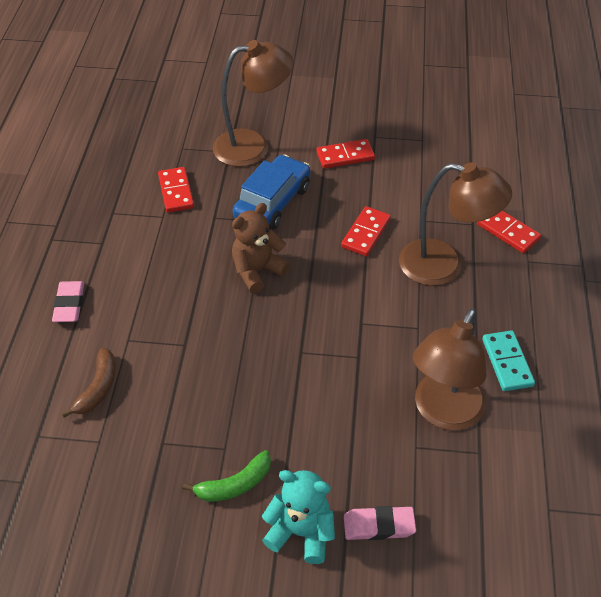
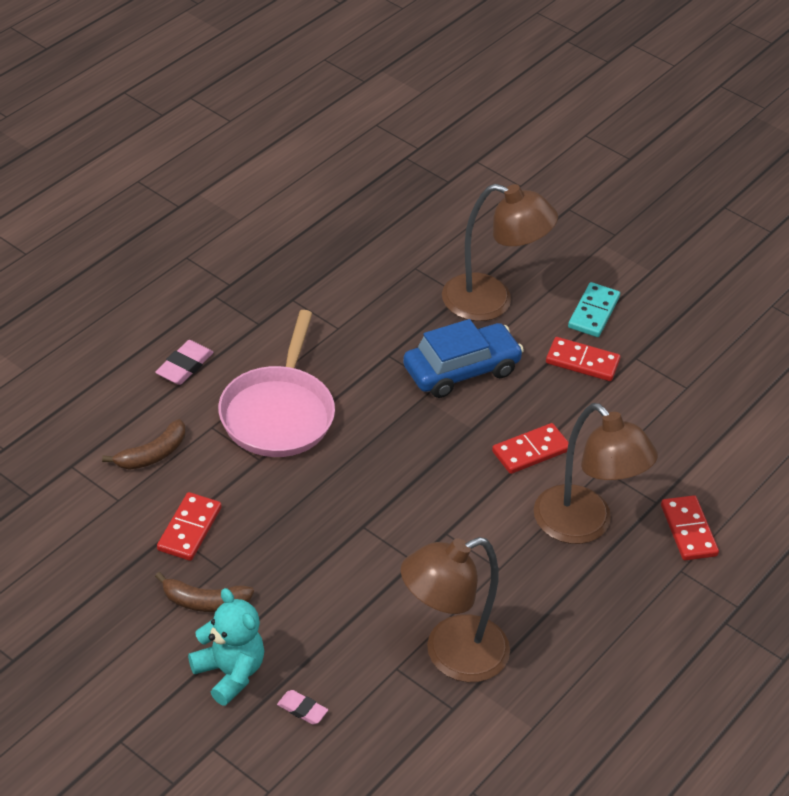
camera: 30 degrees right, 5 degrees down
(170, 302) = (278, 413): none -> pink pan
(176, 192) = (371, 310): red domino -> red domino (189, 529)
(234, 484) = (204, 602): green banana -> brown banana
(257, 271) = (386, 429): brown teddy bear -> none
(379, 525) = (302, 709): pink eraser -> pink eraser, size x0.65
(507, 362) = (559, 649): turquoise domino -> turquoise domino (593, 312)

